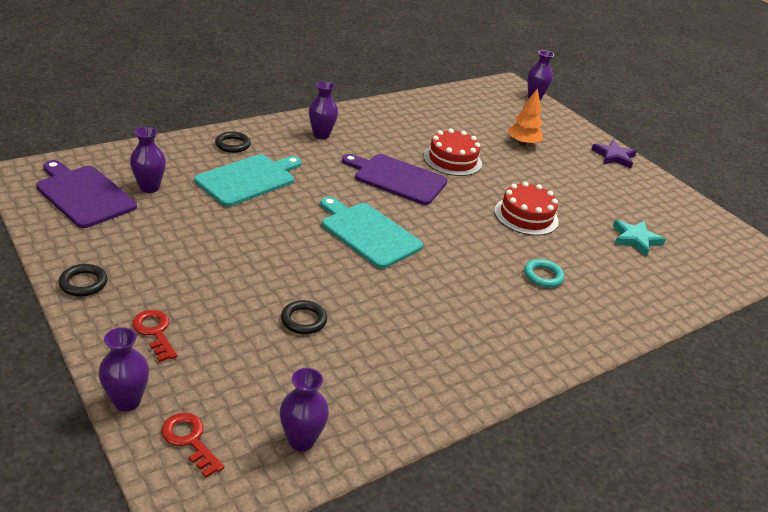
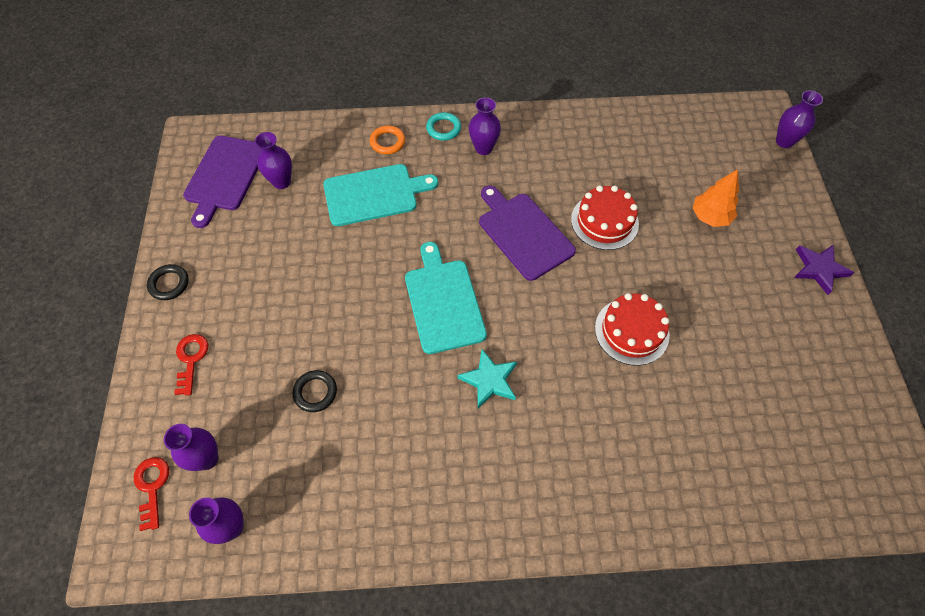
camera: 35 degrees right, 25 degrees up
(84, 194) = (224, 176): purple cutting board -> purple cutting board turned 150 degrees counterclockwise
(127, 401) = (132, 426): purple vase -> purple vase (207, 458)
(232, 145) = (387, 142): black ring -> orange ring
(543, 276) = (588, 423): turquoise ring -> turquoise ring (443, 128)
(635, 239) = (743, 409): turquoise star -> turquoise star (489, 380)

